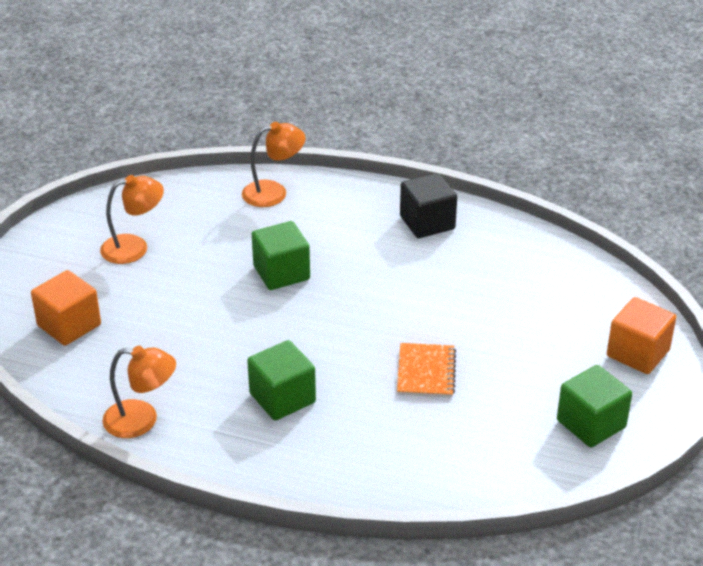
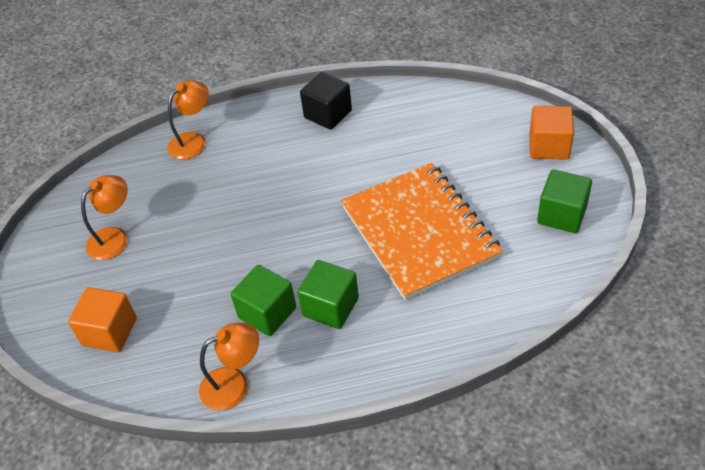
camera: 25 degrees left, 10 degrees up
(281, 273) = (250, 204): green cube -> green cube (267, 313)
(426, 372) = (419, 232): orange notebook -> orange notebook, size x2.33

